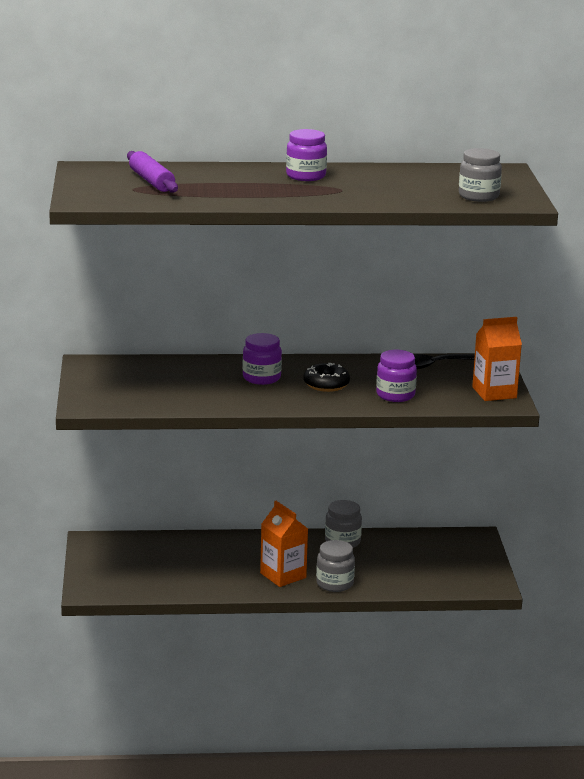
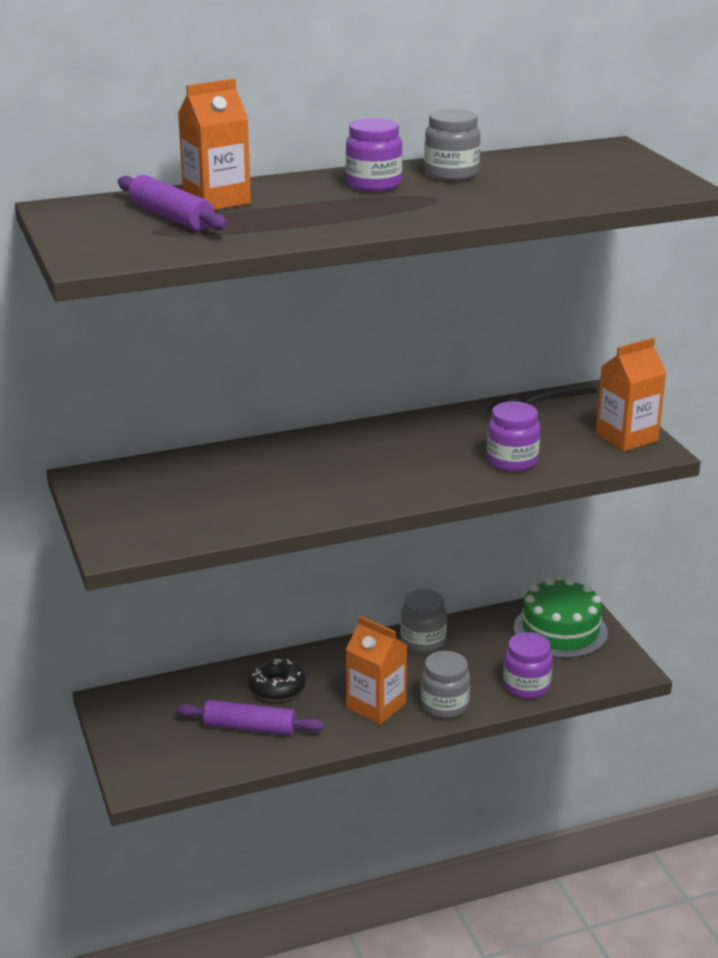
camera: 15 degrees left, 5 degrees up
(183, 573) = (249, 728): none -> purple rolling pin
(190, 174) = (216, 200): none -> orange carton
(261, 378) = (329, 463): purple jar -> purple jar (526, 686)
(326, 384) = (417, 460): black donut -> black donut (277, 688)
(455, 552) = (560, 630): none -> green cake
(478, 196) = (618, 186): grey jar -> grey jar (451, 174)

